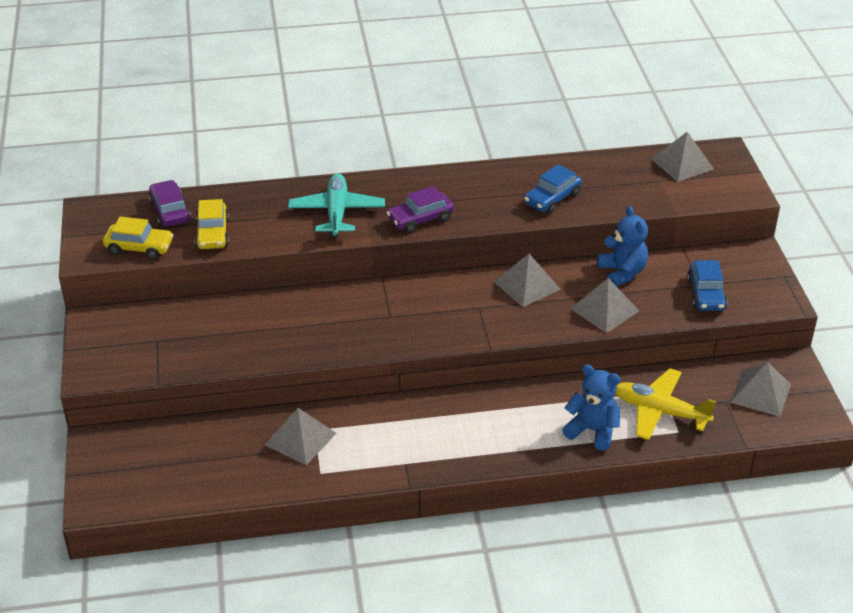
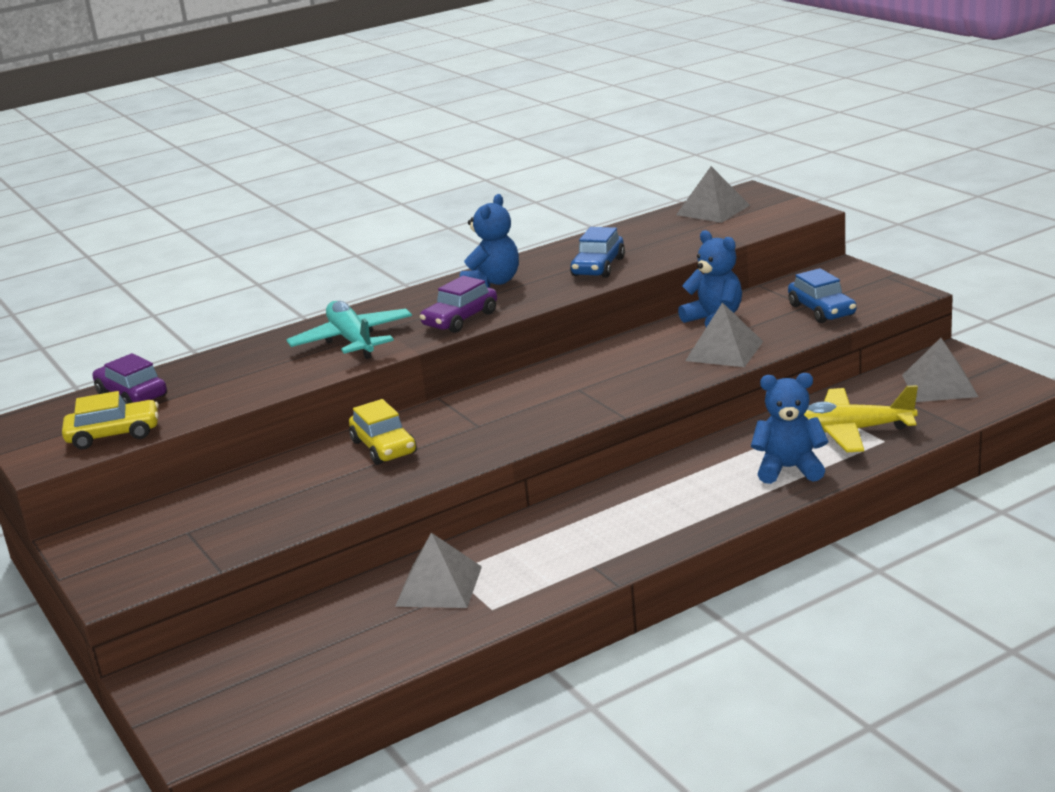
camera: 20 degrees left, 15 degrees down
(213, 234) = (206, 398): yellow car -> yellow car (384, 447)
(468, 186) = (492, 282): none -> blue teddy bear
(527, 285) = (618, 357): grey pyramid -> none

